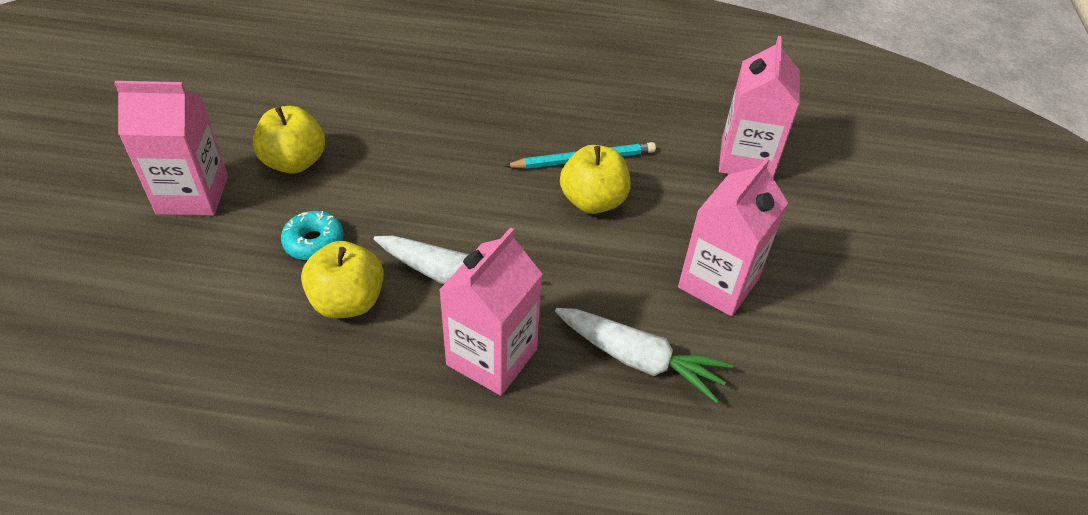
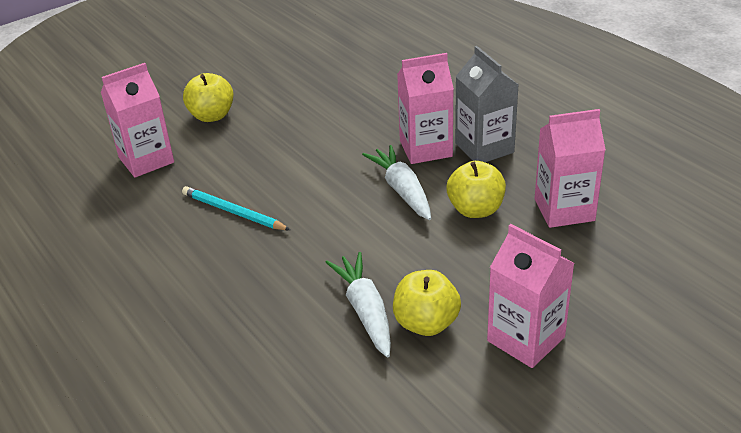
camera: 130 degrees left, 10 degrees down
(314, 242) = (465, 254): turquoise donut -> none
(419, 408) = (484, 148): none -> grey carton
(593, 201) = (268, 186): yellow apple -> yellow apple (212, 116)
(639, 360) = (358, 115): white carrot -> white carrot (365, 311)
(718, 283) = (272, 120): pink carton -> pink carton (564, 210)

